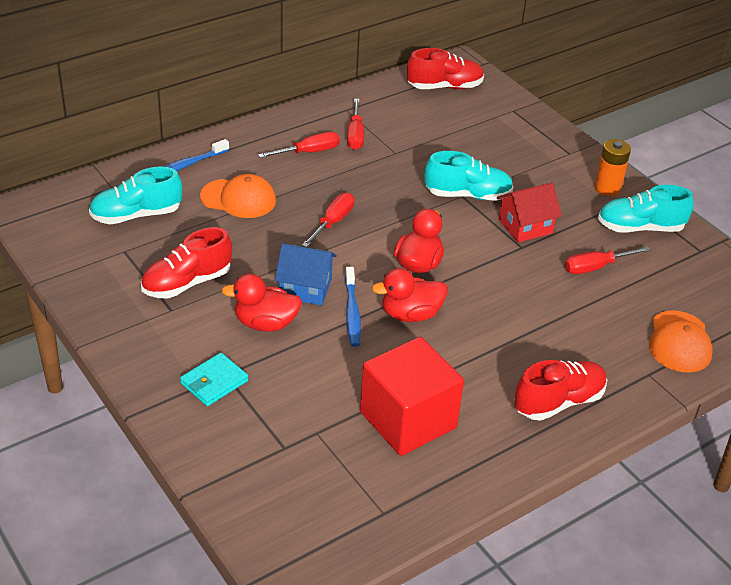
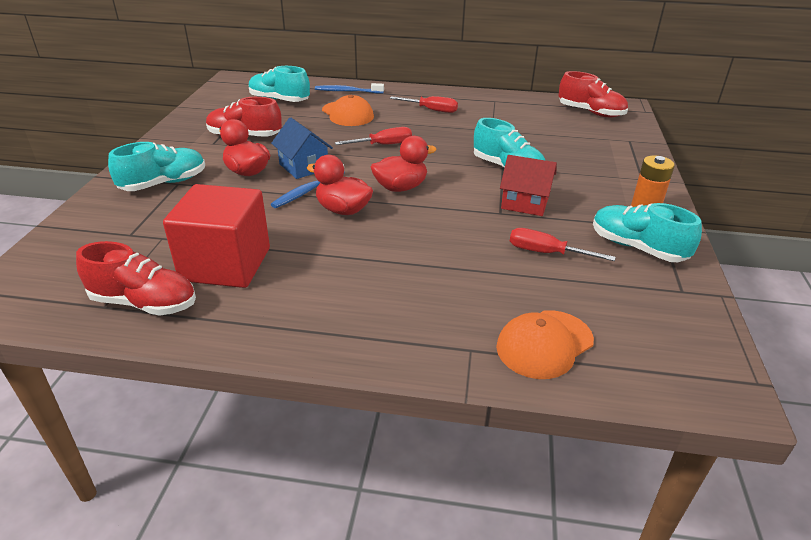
camera: 45 degrees right, 5 degrees down
(214, 382) = (164, 183): turquoise wallet -> turquoise shoe
(355, 135) = (478, 113): red screwdriver -> none
(559, 402) = (353, 320): red shoe -> red shoe (144, 303)

